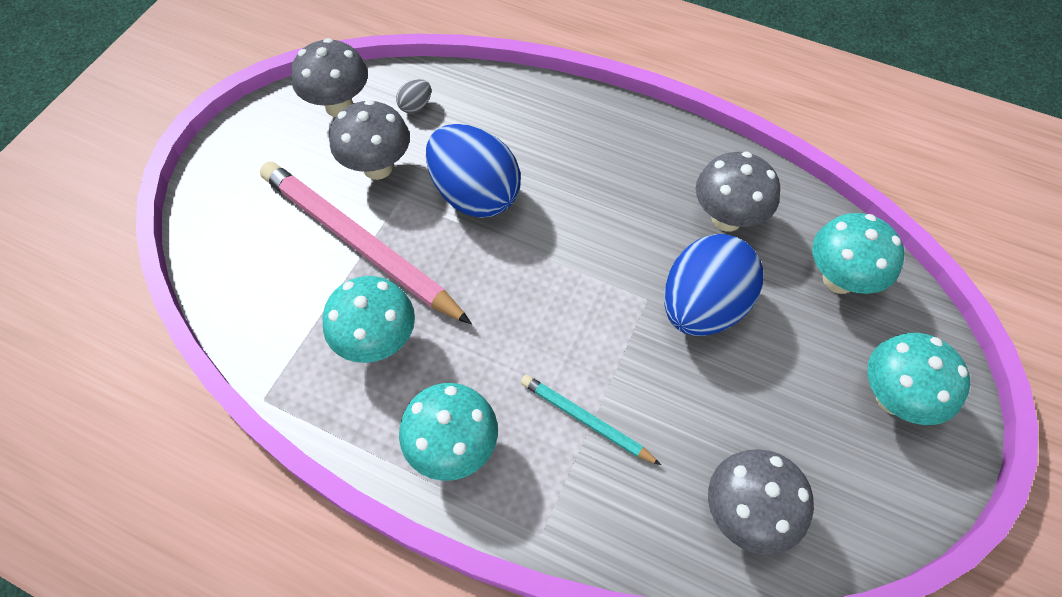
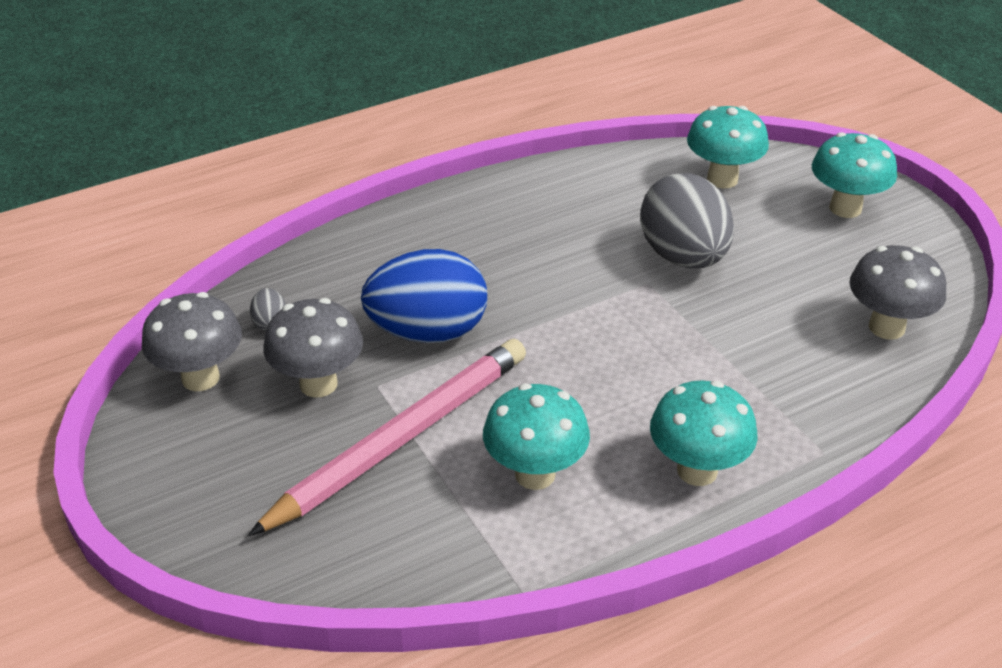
camera: 55 degrees left, 20 degrees down
(359, 243) = (401, 438): pink pencil -> pink pencil turned 150 degrees clockwise
(585, 420) = (736, 374): turquoise pencil -> none
(702, 306) = (683, 257): blue egg -> grey egg
(726, 218) = (610, 203): grey mushroom -> none

